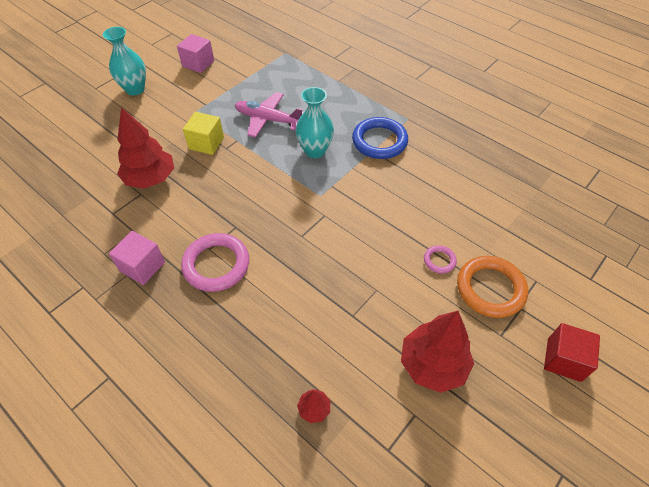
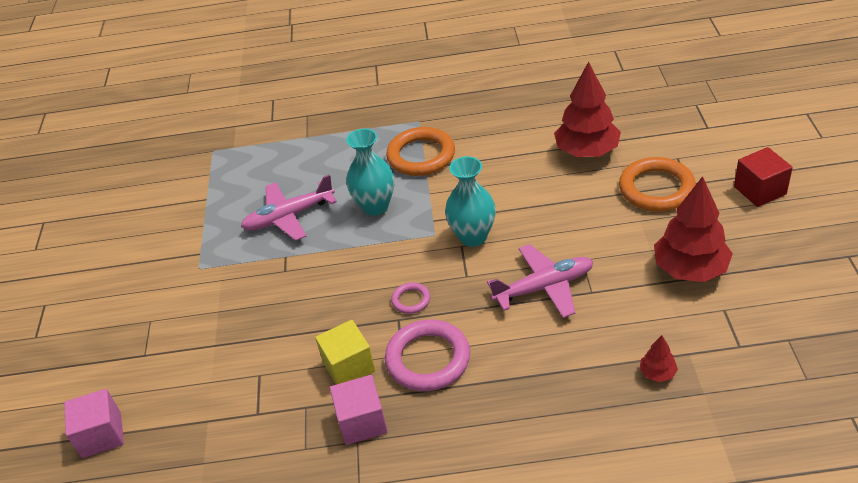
camera: 40 degrees left, 10 degrees down
(135, 89) = (90, 301): turquoise vase -> turquoise vase (473, 236)
(150, 179) = (248, 355): red tree -> red tree (587, 151)
(198, 64) = (128, 226): pink cube -> pink cube (101, 435)
(206, 143) = (258, 282): yellow cube -> yellow cube (349, 366)
(331, 285) = (544, 287): none -> pink plane
(379, 141) = (421, 156): blue ring -> orange ring
(439, 260) = (596, 201): pink ring -> pink ring (411, 300)

